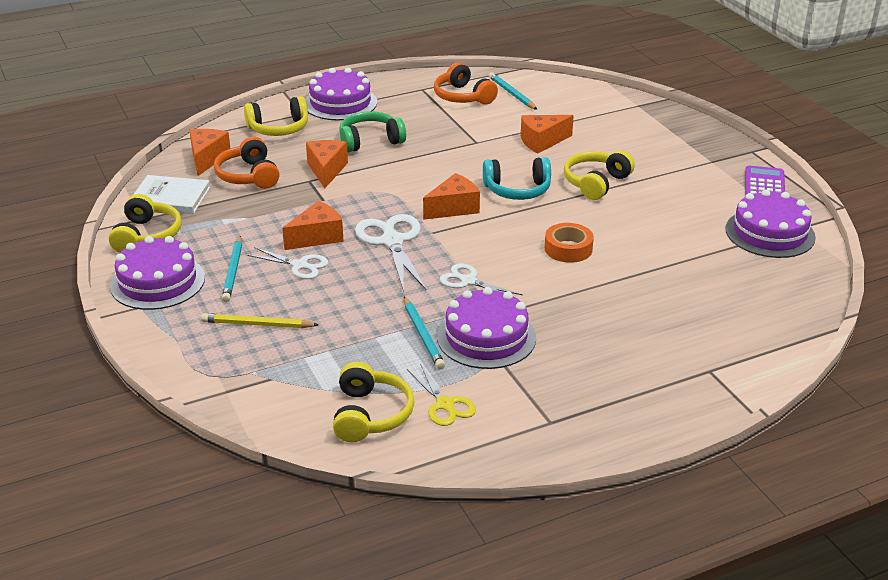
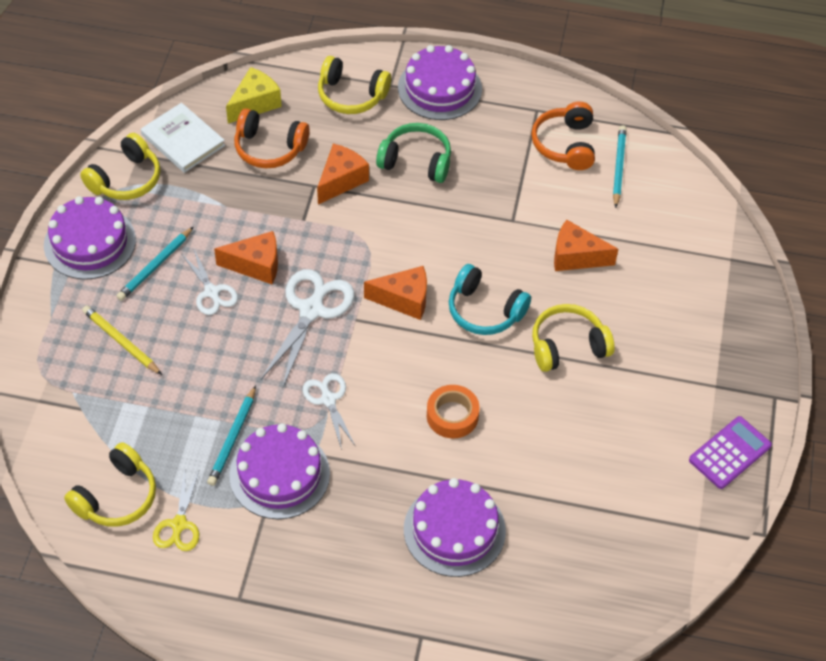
camera: 35 degrees right, 20 degrees up
(207, 159) = (255, 103): orange cheese -> yellow cheese
(248, 176) = (269, 148): orange headphones -> orange headphones turned 90 degrees counterclockwise
(770, 233) = (662, 516): purple cake -> purple cake (454, 530)

